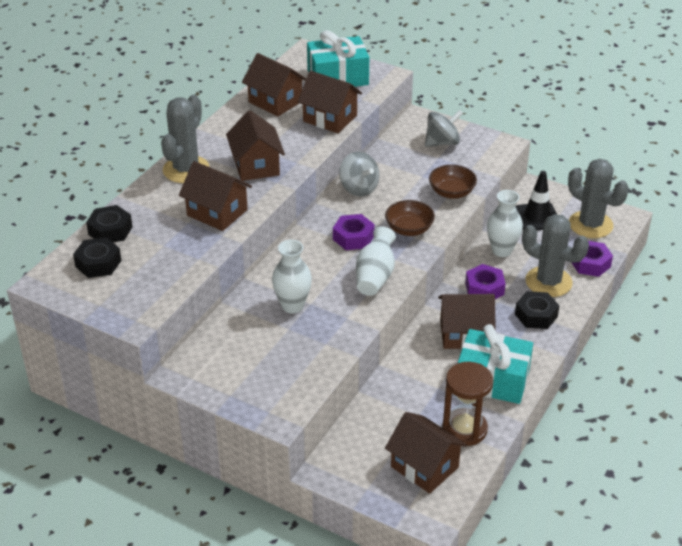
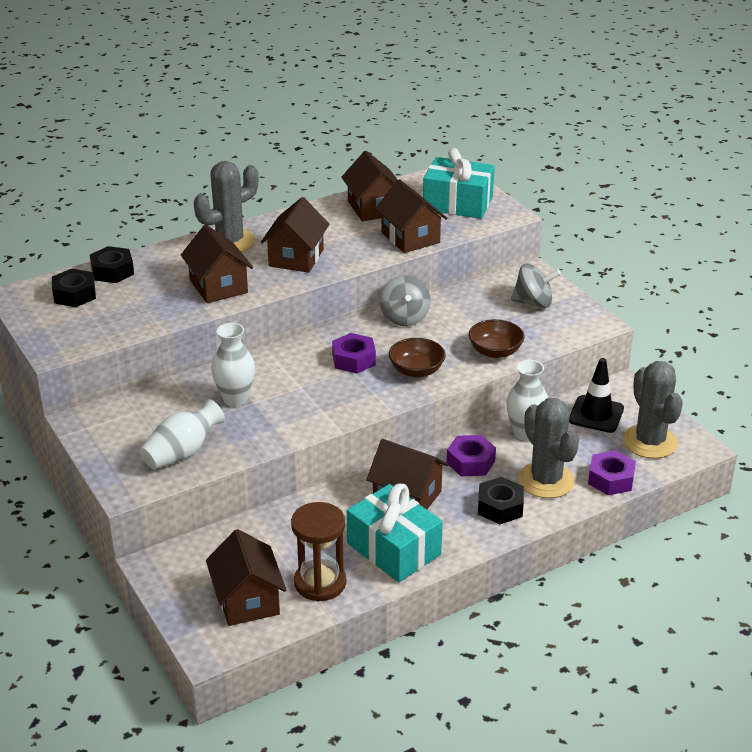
camera: 30 degrees right, 5 degrees down
(375, 276) = (339, 401): white vase -> white vase (182, 453)

